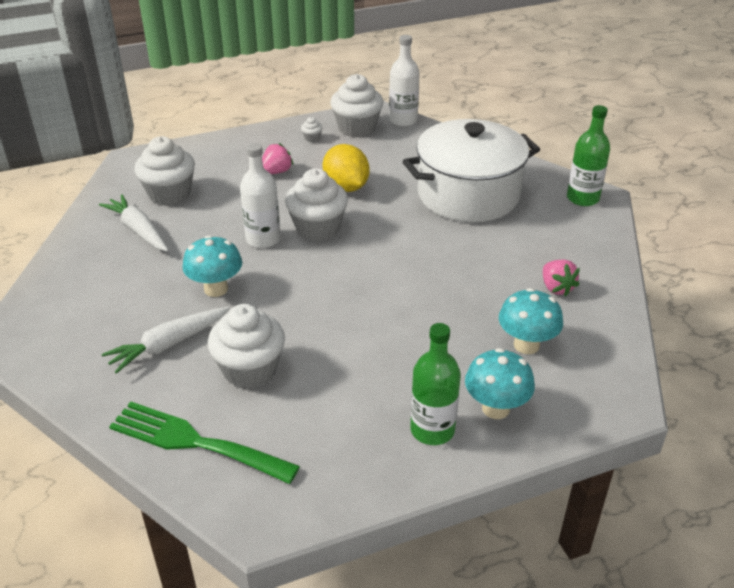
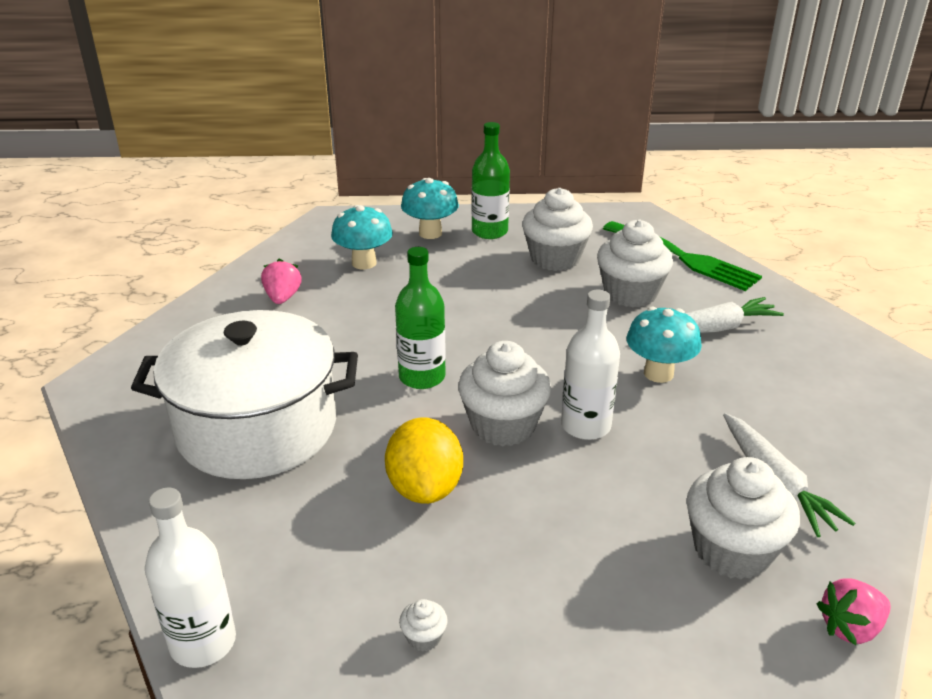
camera: 160 degrees left, 5 degrees down
(276, 172) = (529, 555): pink strawberry -> pink strawberry (850, 627)
(357, 128) = (314, 645): white cupcake -> white cupcake (555, 259)
(582, 198) = (117, 386): green bottle -> green bottle (422, 377)

